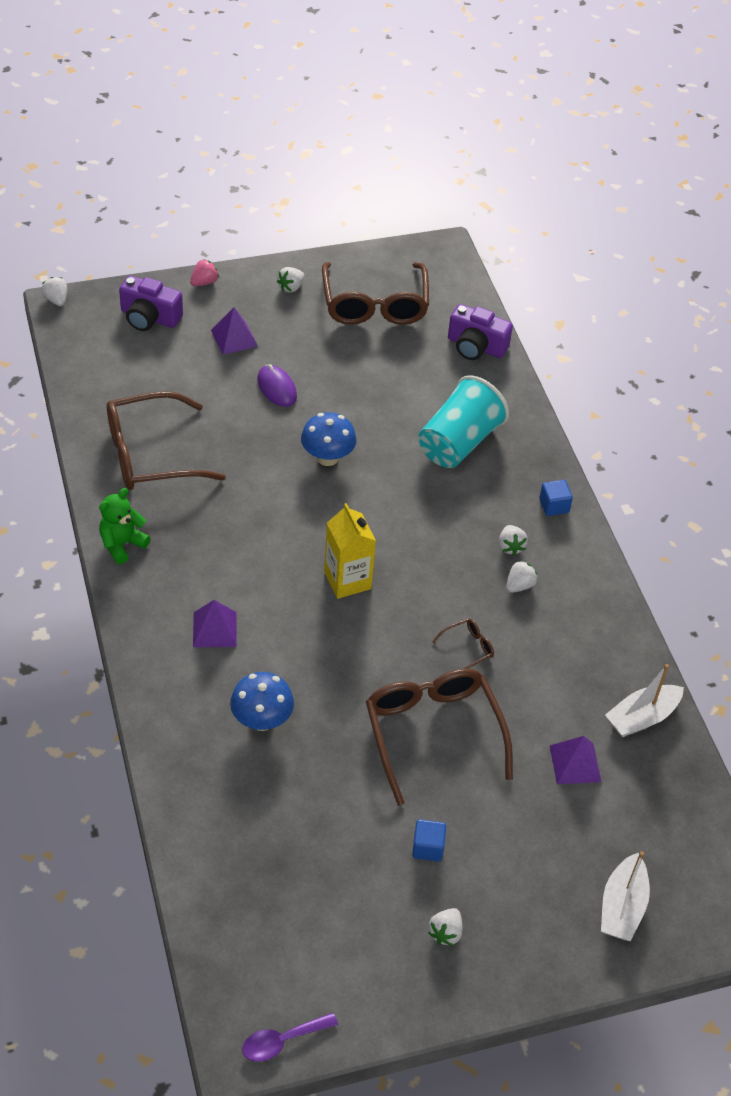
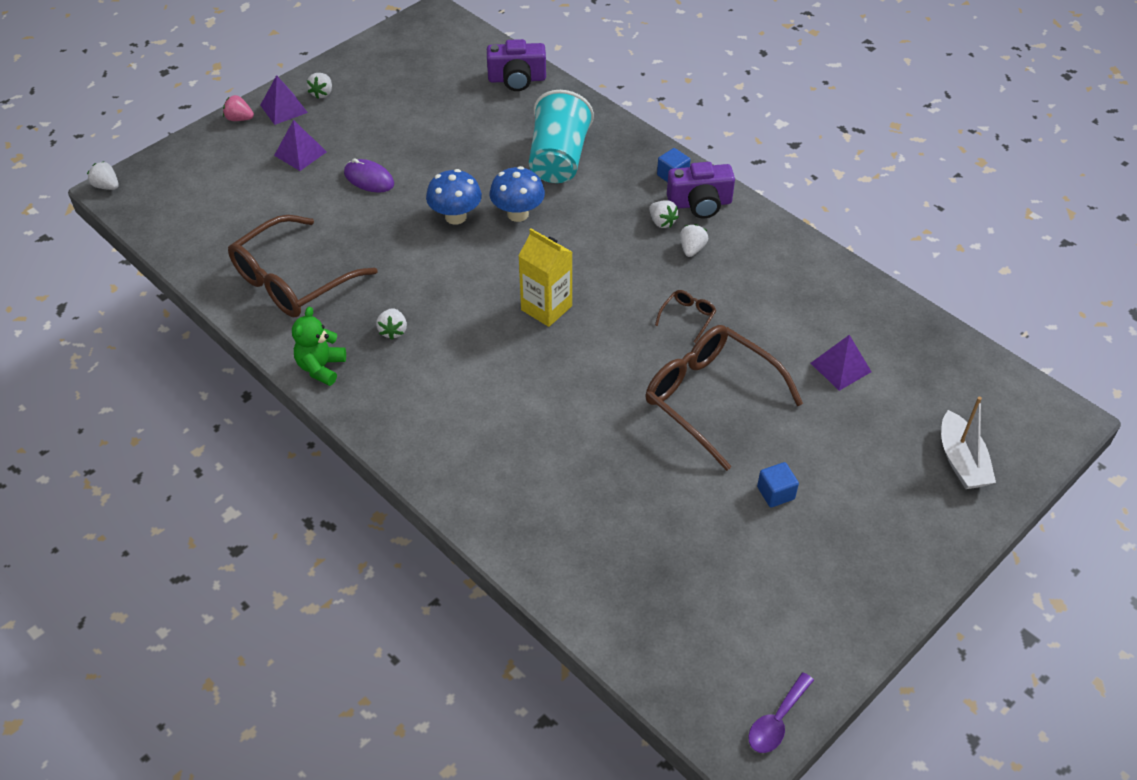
camera: 25 degrees left, 0 degrees up
(149, 317) = (208, 167): purple camera -> purple camera (700, 203)
(204, 282) = (239, 119): pink strawberry -> pink strawberry turned 90 degrees counterclockwise
(215, 629) = (459, 401): purple pyramid -> purple pyramid (284, 109)
(262, 720) = (557, 457): blue mushroom -> blue mushroom (518, 214)
(375, 305) = (406, 79): brown glasses -> none
(445, 932) = (842, 555): white strawberry -> white strawberry (393, 331)
(642, 717) = (864, 307): white boat -> none

